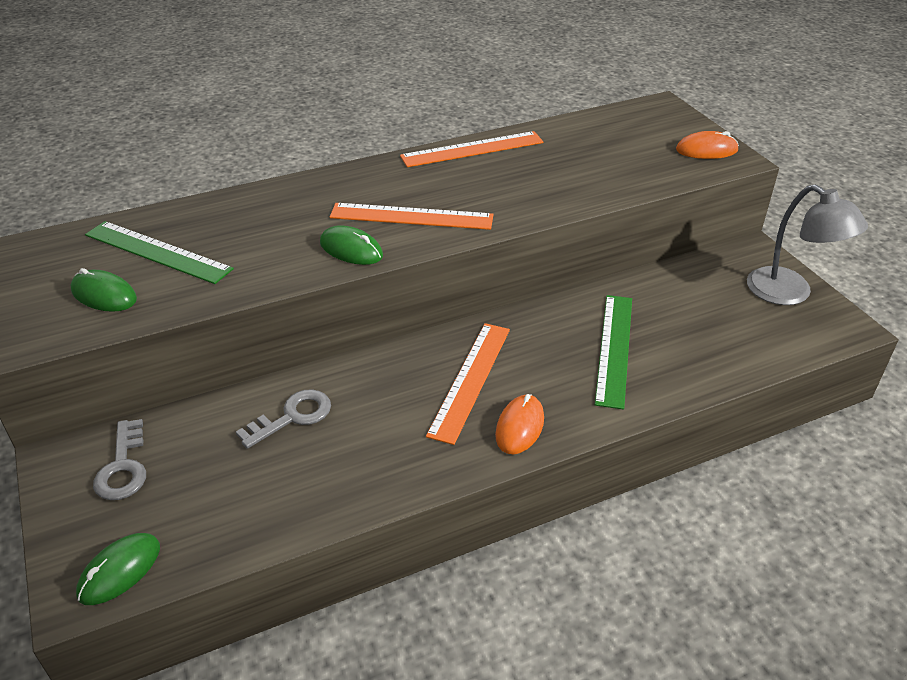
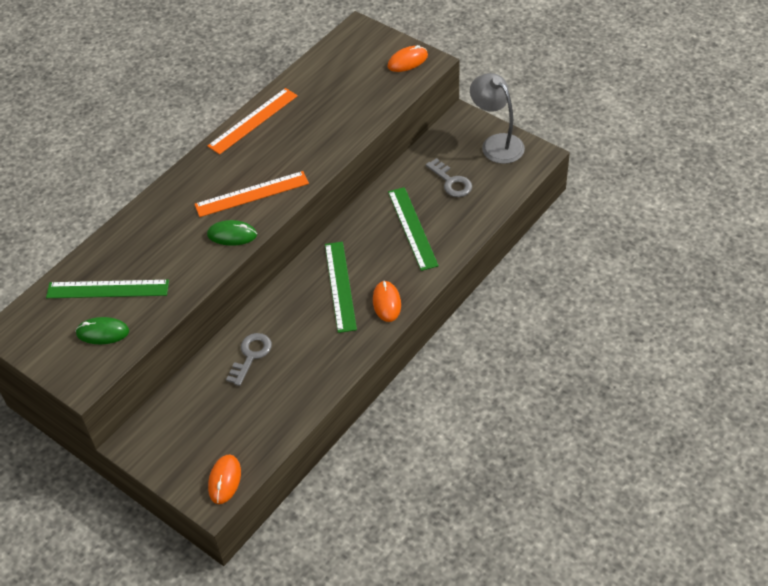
camera: 25 degrees left, 10 degrees up
(120, 571) = (224, 480): green mouse -> orange mouse
(123, 467) = (175, 429): grey key -> grey key (451, 182)
(470, 380) = (340, 286): orange ruler -> green ruler
(790, 293) = (496, 143): grey lamp -> grey lamp turned 150 degrees counterclockwise

